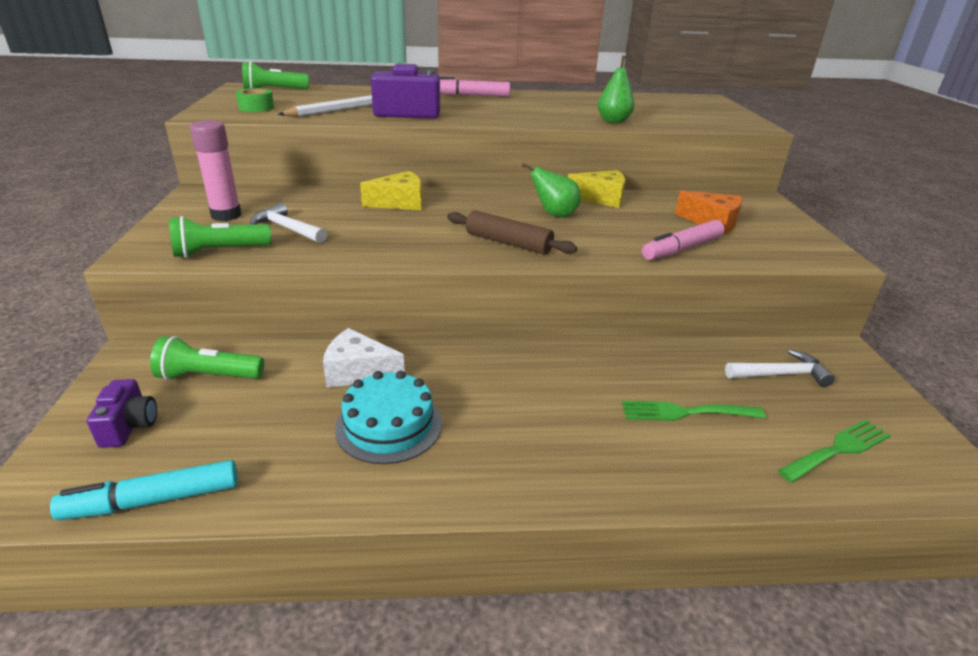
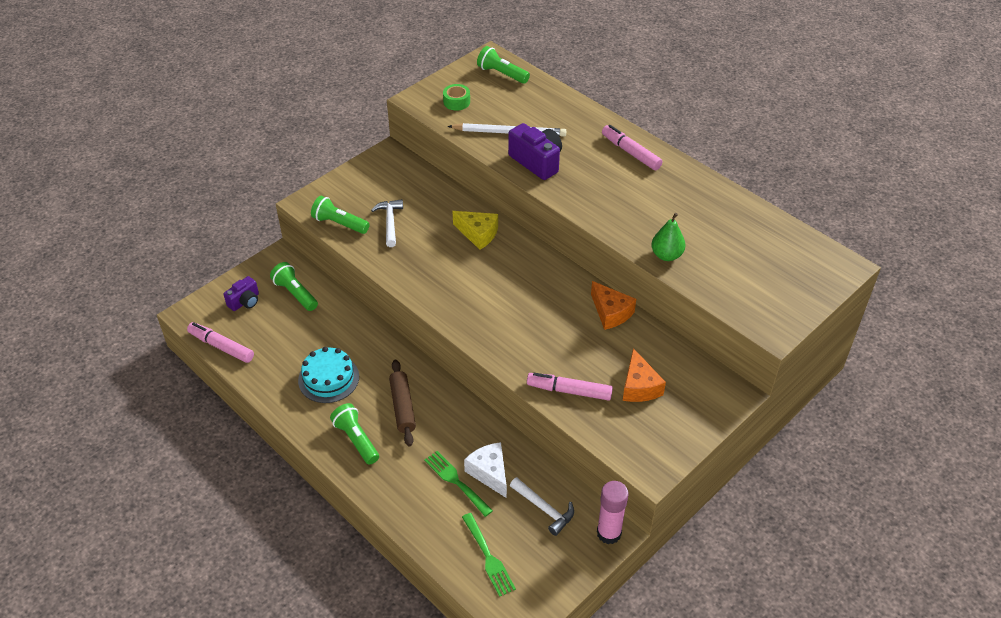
camera: 50 degrees right, 15 degrees up
(153, 500) = (221, 346): turquoise marker -> pink marker
(226, 215) = (376, 189): pink glue stick -> pink glue stick (609, 533)
(358, 372) = (353, 338): white cheese -> white cheese (489, 473)
(508, 243) = (480, 314): brown rolling pin -> brown rolling pin (402, 407)
(527, 458) = (356, 439): none -> green flashlight
(554, 214) = (550, 307): green pear -> none
(601, 198) = (610, 312): yellow cheese -> orange cheese
(837, 449) = (488, 557): green fork -> green fork turned 45 degrees clockwise

